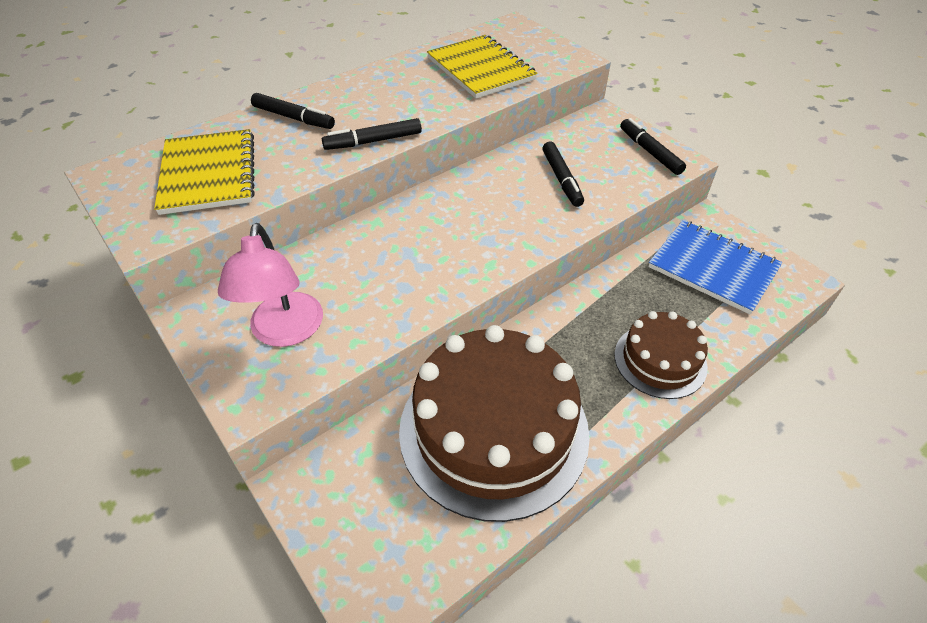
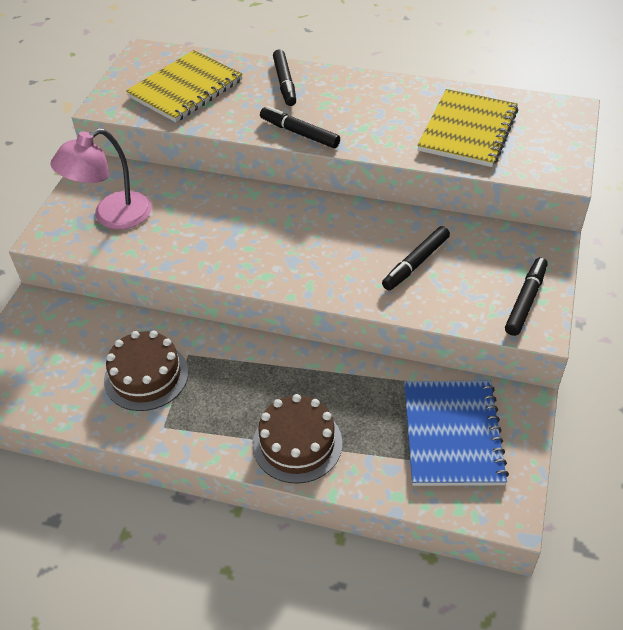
camera: 55 degrees right, 0 degrees up
(493, 430) = (146, 376): brown cake -> brown cake, size x0.52

